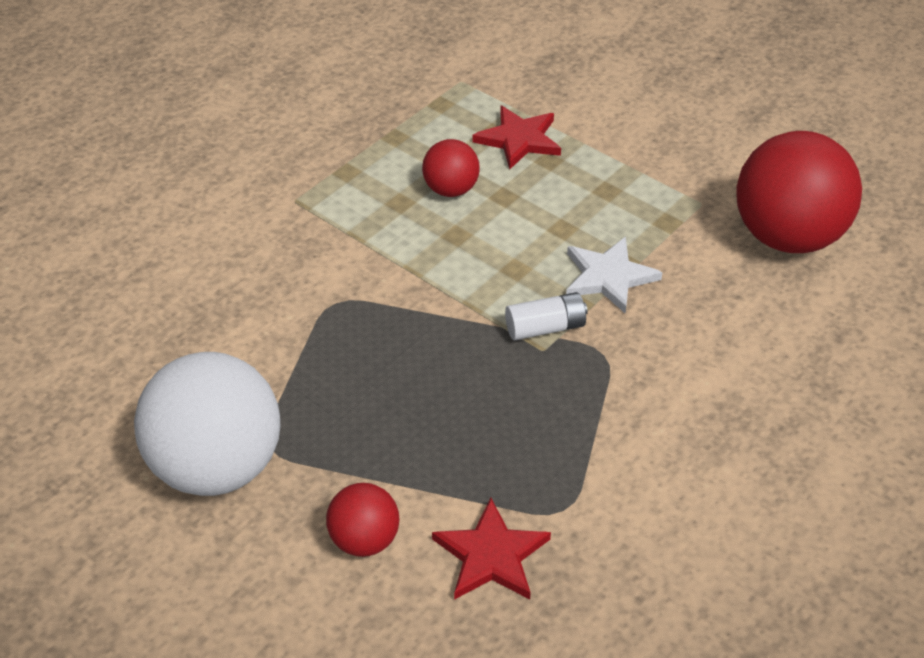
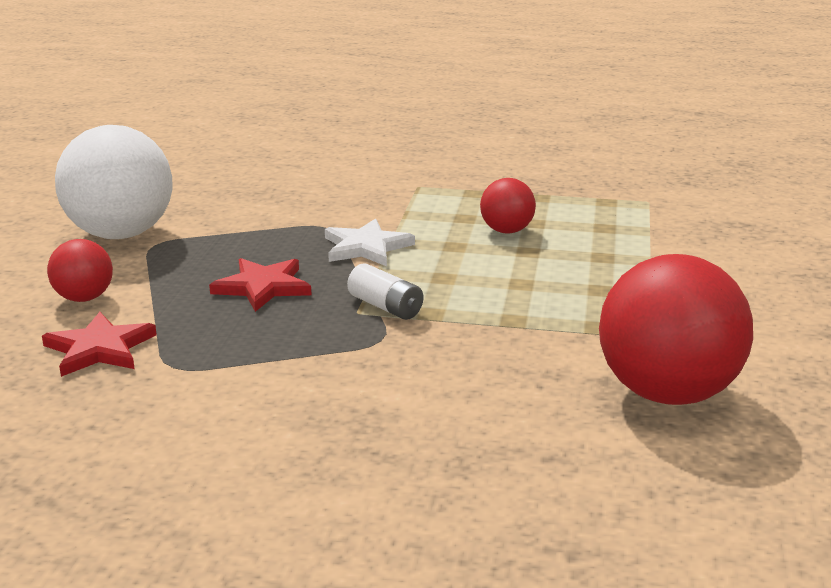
camera: 60 degrees right, 20 degrees down
(519, 140) = (610, 239): red star -> red star (263, 287)
(609, 277) = (484, 318): white star -> white star (366, 247)

